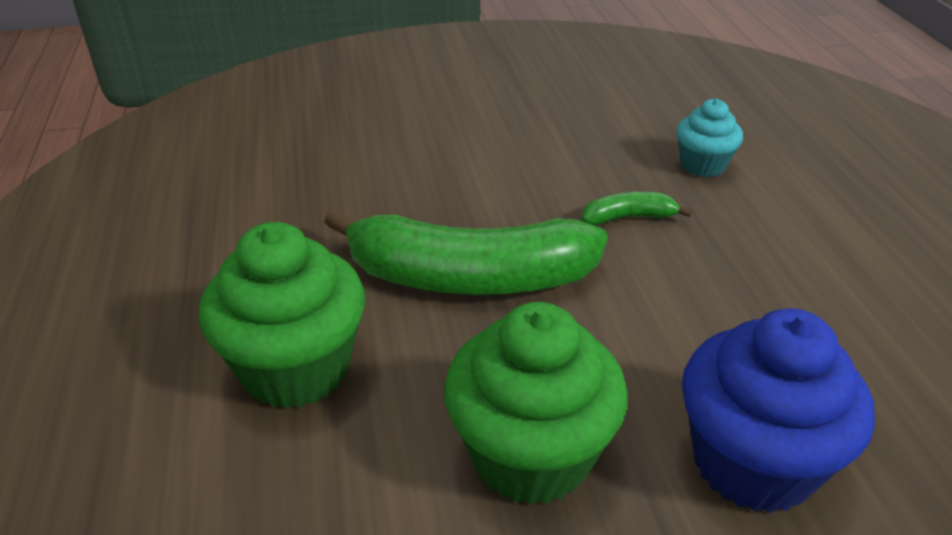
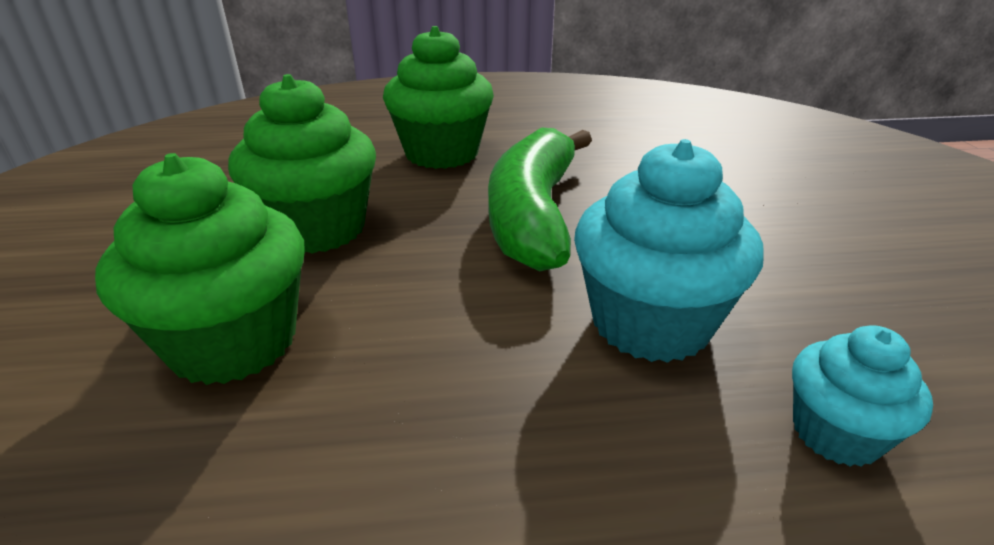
camera: 95 degrees right, 5 degrees down
(628, 218) = (650, 323): green banana -> turquoise cupcake
(753, 462) = (233, 342): blue cupcake -> green cupcake

